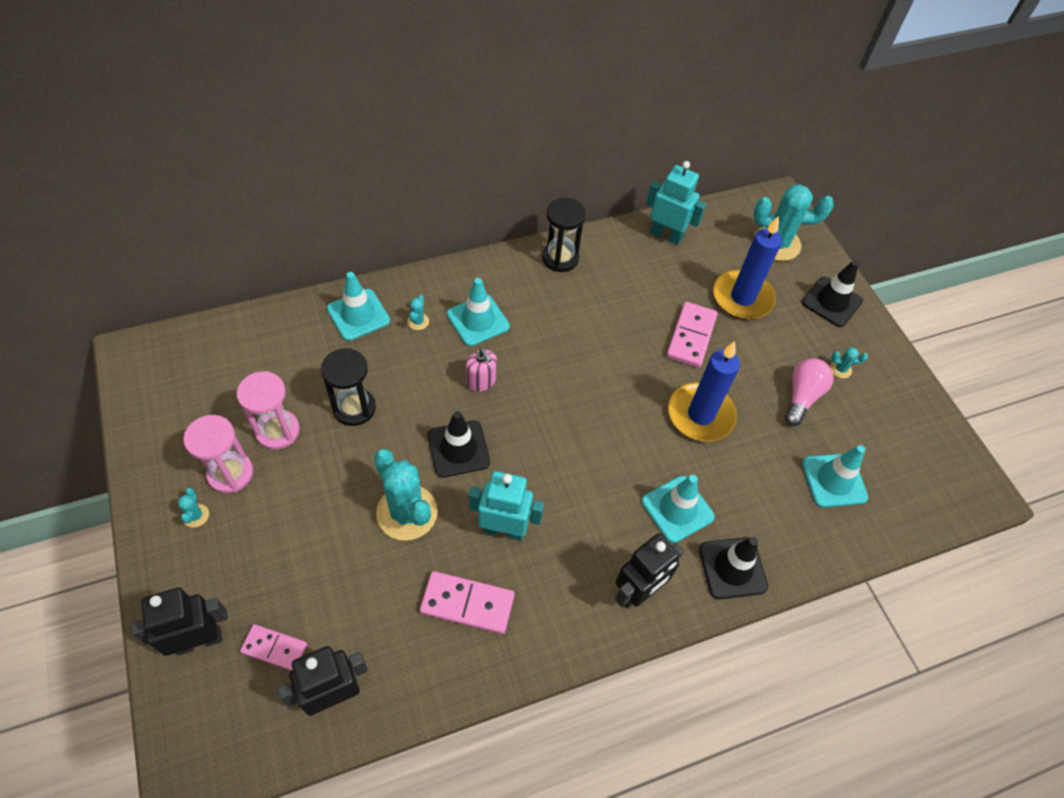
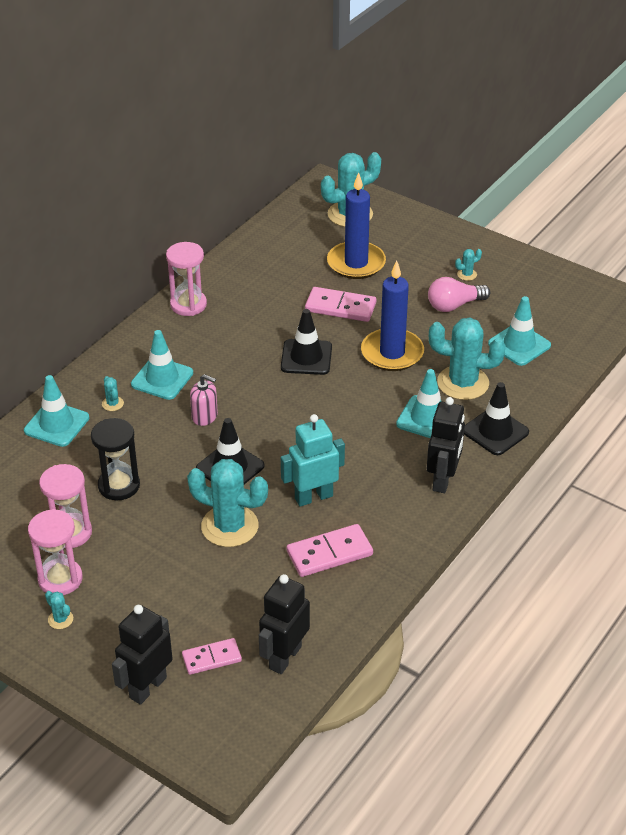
camera: 30 degrees left, 15 degrees down
(560, 258) = (188, 305): black hourglass -> pink hourglass
(666, 235) = (259, 249): turquoise robot -> none
(691, 336) = (340, 307): pink domino -> pink domino turned 60 degrees counterclockwise
(743, 490) = (463, 383): none -> turquoise cactus
(802, 397) = (454, 305): pink light bulb -> pink light bulb turned 105 degrees counterclockwise
(831, 302) = (424, 234): black traffic cone -> black traffic cone (306, 357)

